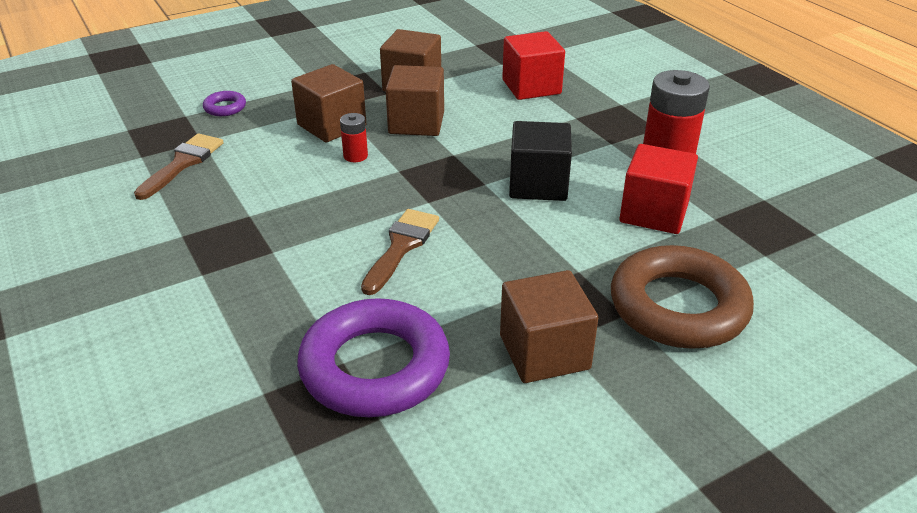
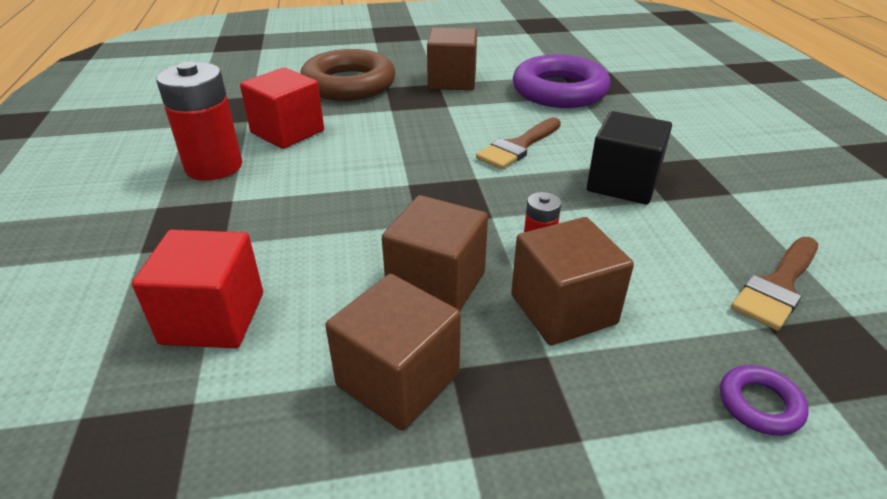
camera: 160 degrees left, 0 degrees up
(538, 184) = (357, 172): black cube -> black cube (622, 183)

